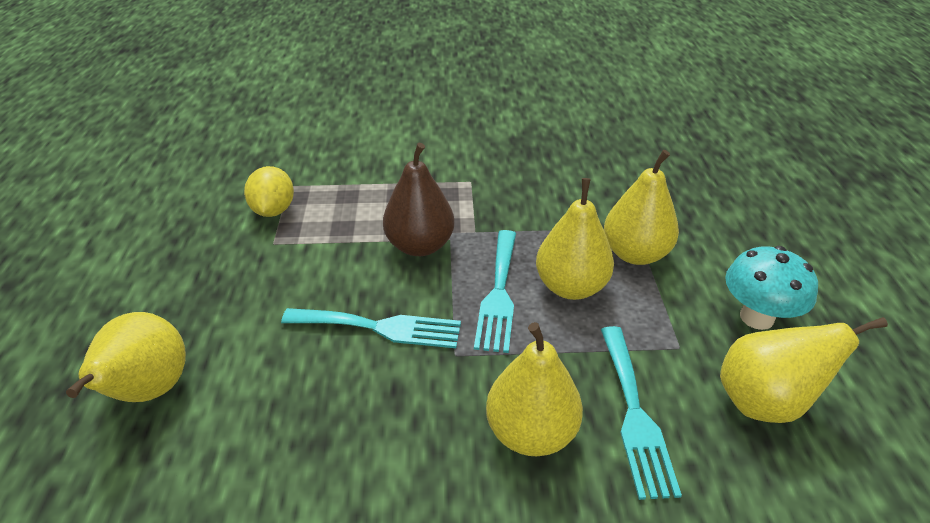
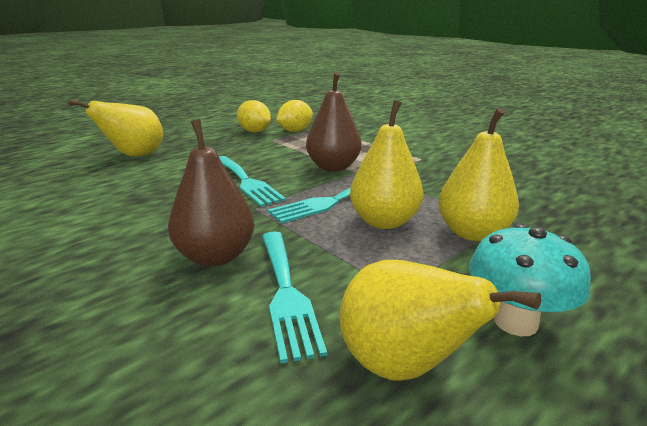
camera: 50 degrees right, 15 degrees down
(223, 240) = (255, 131): none -> yellow lemon
(531, 432) = (216, 256): yellow pear -> brown pear
(635, 415) = (286, 293): turquoise fork -> turquoise fork turned 60 degrees counterclockwise

